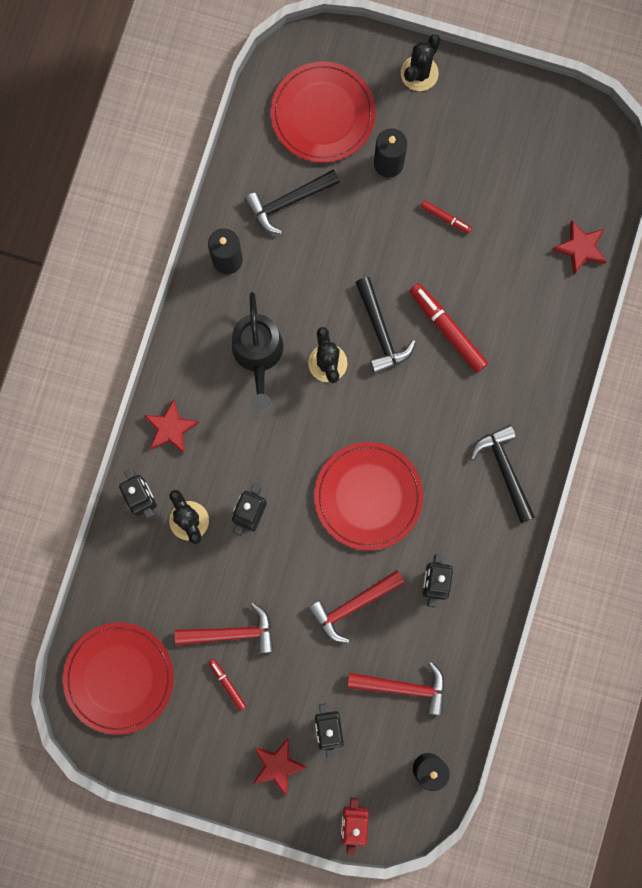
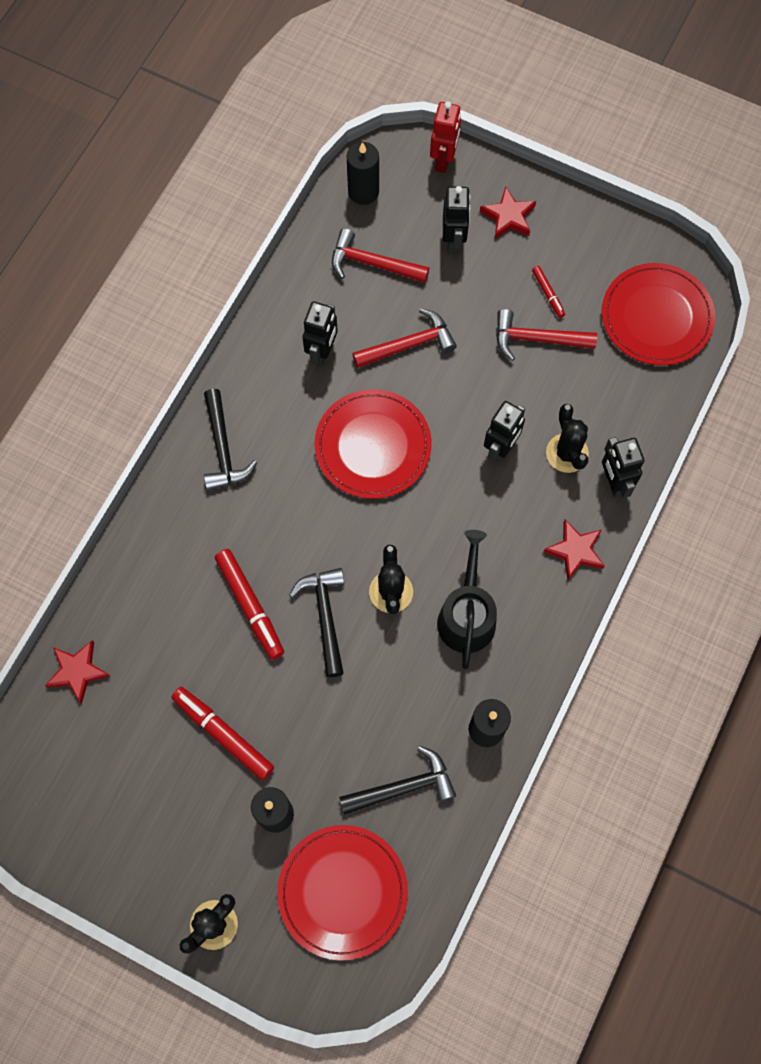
camera: 170 degrees left, 10 degrees down
(445, 218) = (223, 734): red marker -> red marker, size x1.90

